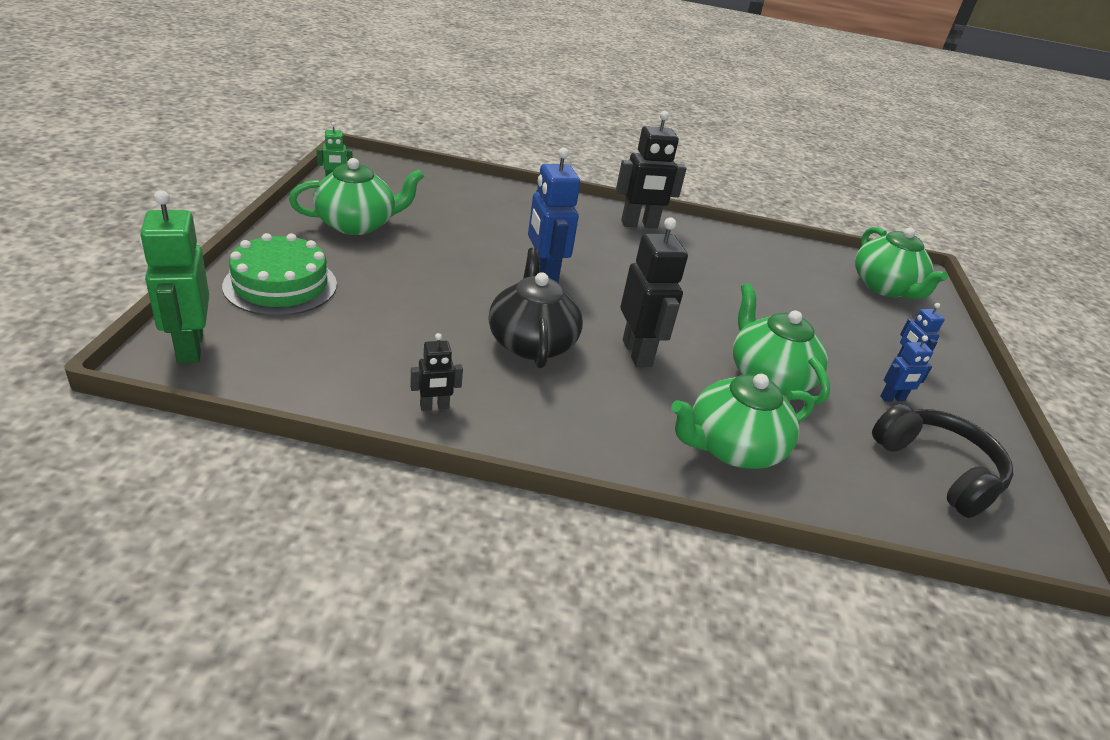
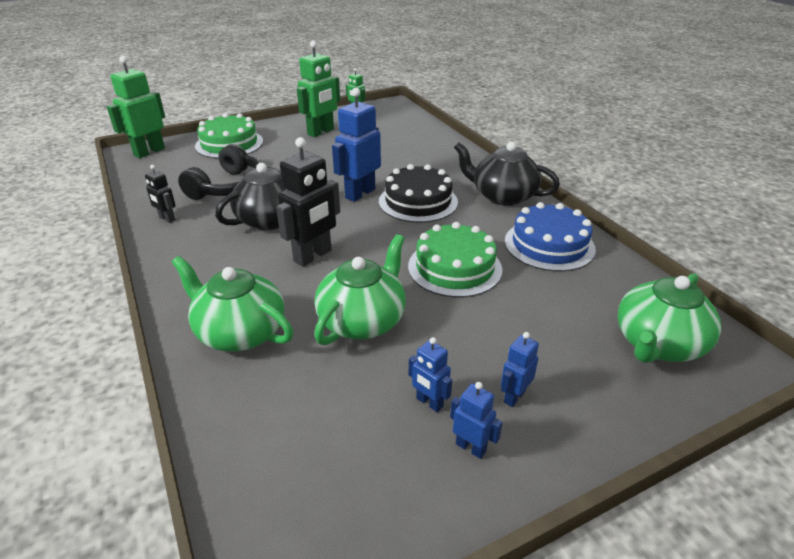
camera: 60 degrees right, 0 degrees up
(357, 224) = (321, 132): green teapot -> green robot
(599, 259) = (418, 201): none -> black cake
(639, 225) = (502, 196): black robot -> black teapot
(729, 301) = (454, 267): none -> green cake
(736, 251) = (549, 245): none -> blue cake
(937, 470) = (336, 464): black headphones -> black headphones (228, 187)
(947, 406) = (471, 447): none -> blue robot

